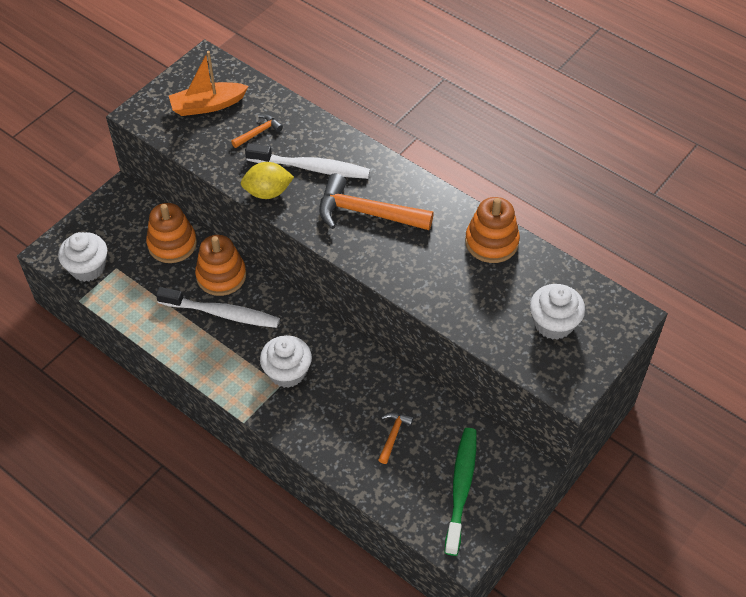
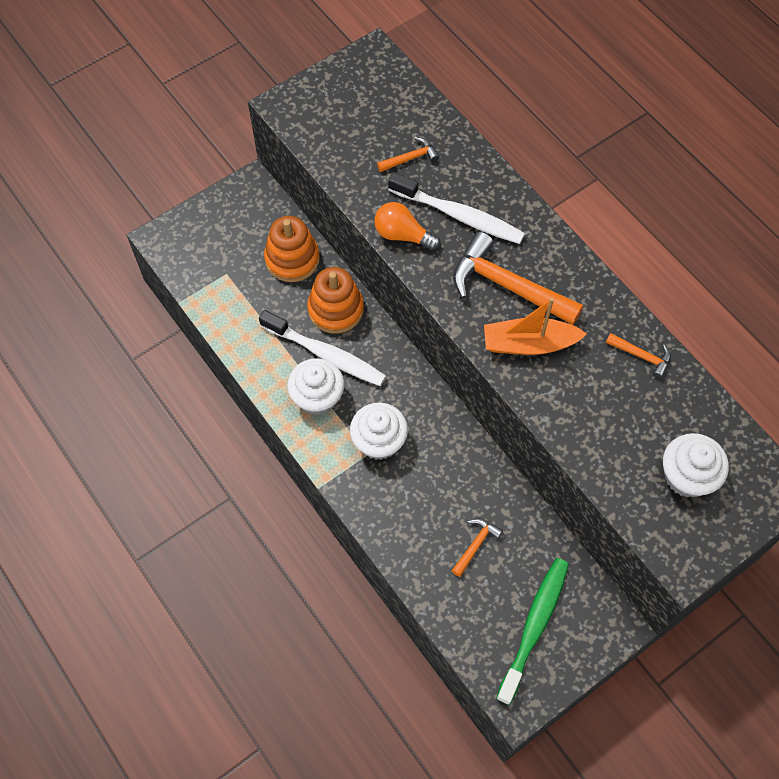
camera: 15 degrees right, 10 degrees up
(88, 268) = (196, 267): white cupcake -> white cupcake (317, 397)
(207, 105) = (362, 112): orange boat -> orange boat (529, 344)
(268, 192) = (402, 235): yellow lemon -> orange light bulb
(491, 242) = (641, 356): orange stacking toy -> orange hammer

